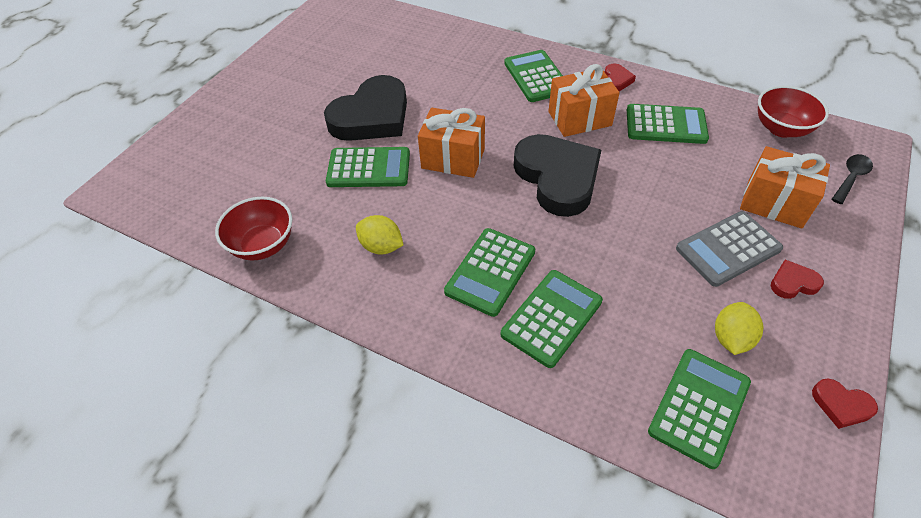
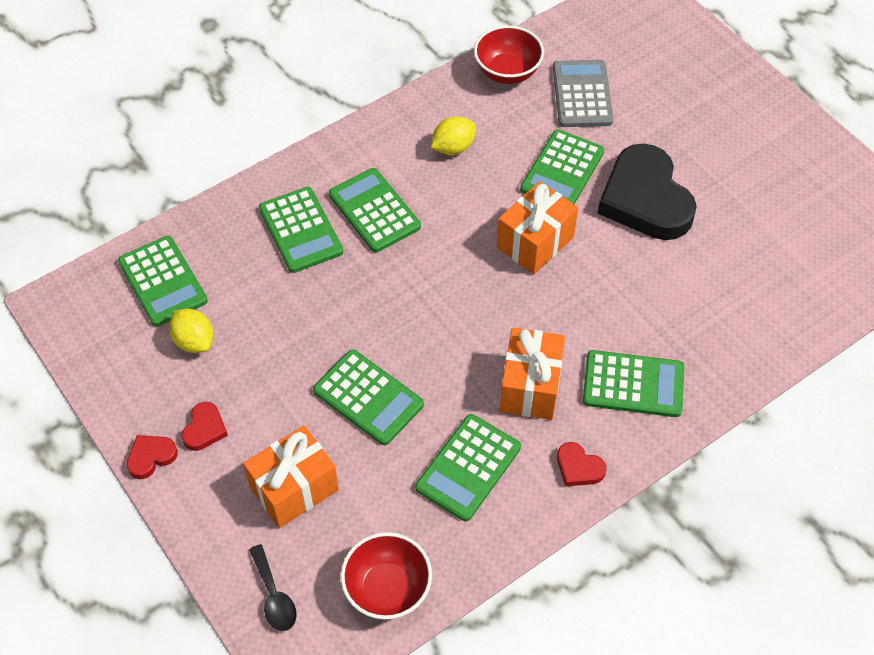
camera: 115 degrees right, 5 degrees up
(557, 178) = (452, 316): black heart -> none
(666, 195) = (368, 397): none -> green calculator
(728, 249) = (273, 404): grey calculator -> grey calculator (582, 94)
(841, 405) = (93, 374): red heart -> red heart (151, 457)

